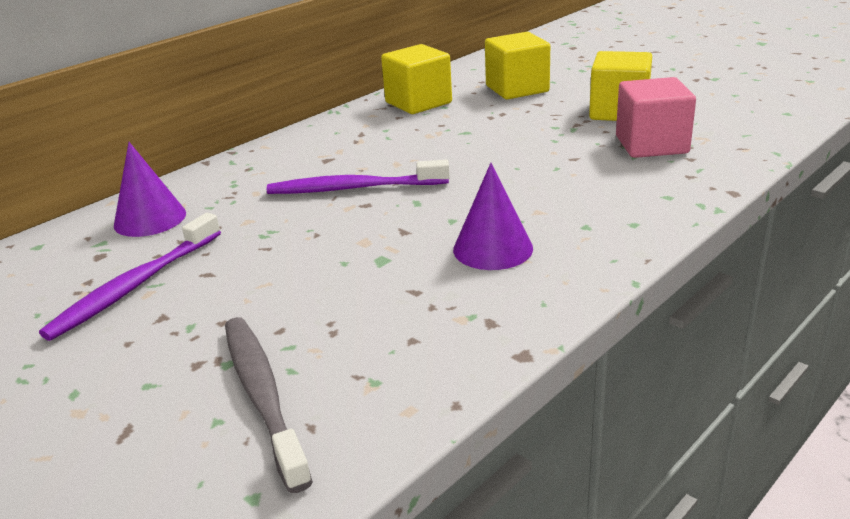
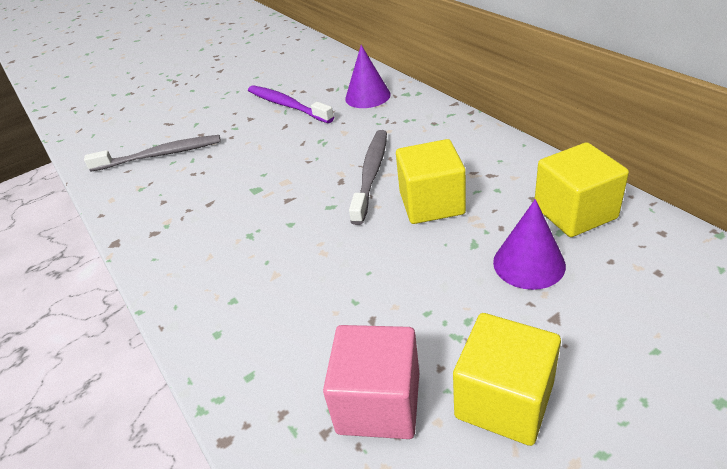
camera: 105 degrees right, 10 degrees up
(354, 188) = (371, 174): purple toothbrush -> grey toothbrush
(493, 248) = (234, 241): purple cone -> purple cone (529, 263)
(517, 89) = (619, 304): yellow cube -> yellow cube (431, 203)

